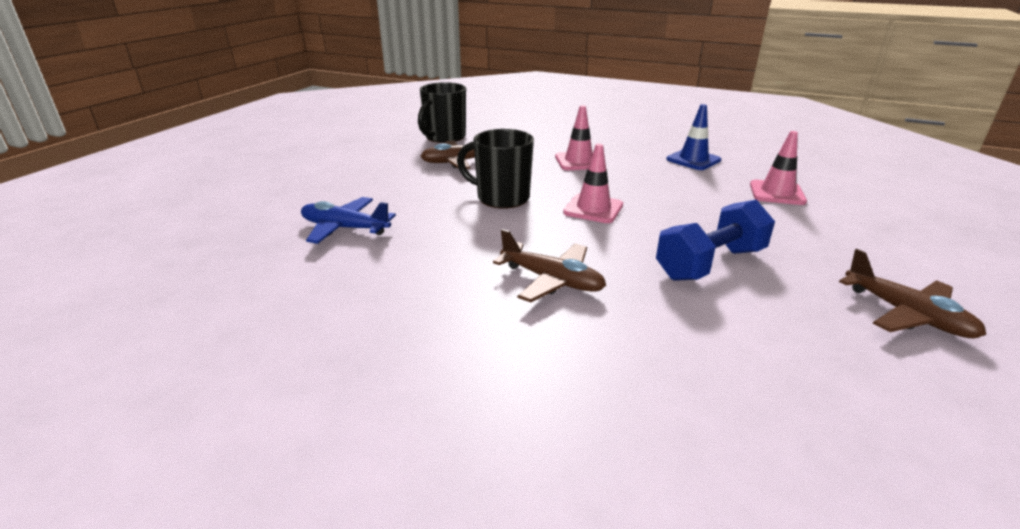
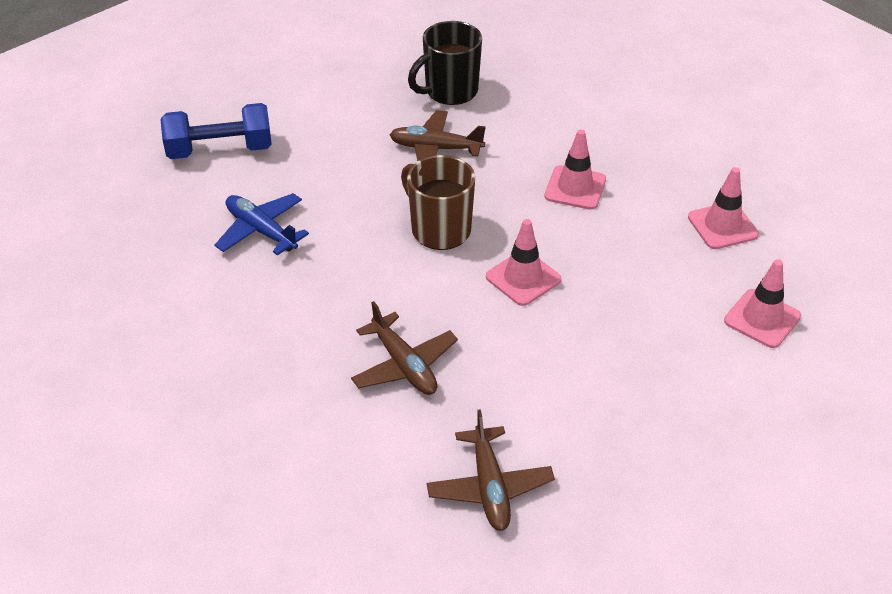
camera: 25 degrees right, 15 degrees up
(501, 198) = (439, 229): black mug -> brown mug
(693, 160) = (722, 226): blue traffic cone -> pink traffic cone
(710, 264) = (572, 396): blue dumbbell -> blue dumbbell (220, 150)
(906, 314) = (695, 521): brown plane -> brown plane (489, 487)

